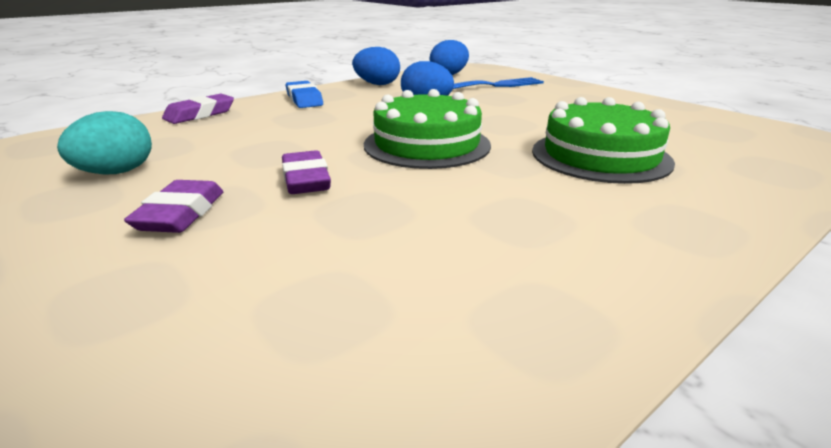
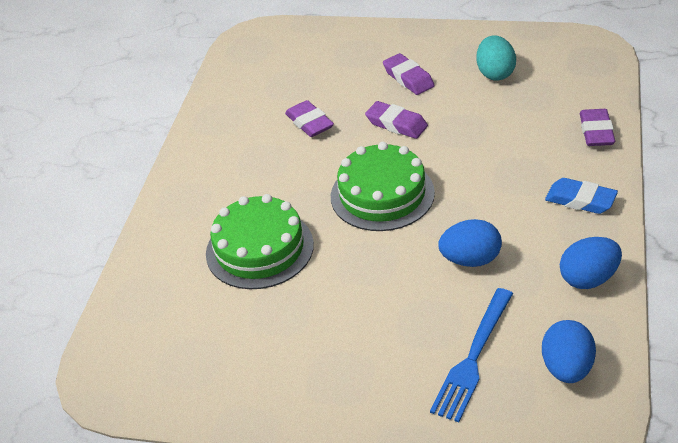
camera: 145 degrees right, 15 degrees up
(395, 229) = (309, 123): none -> purple eraser

